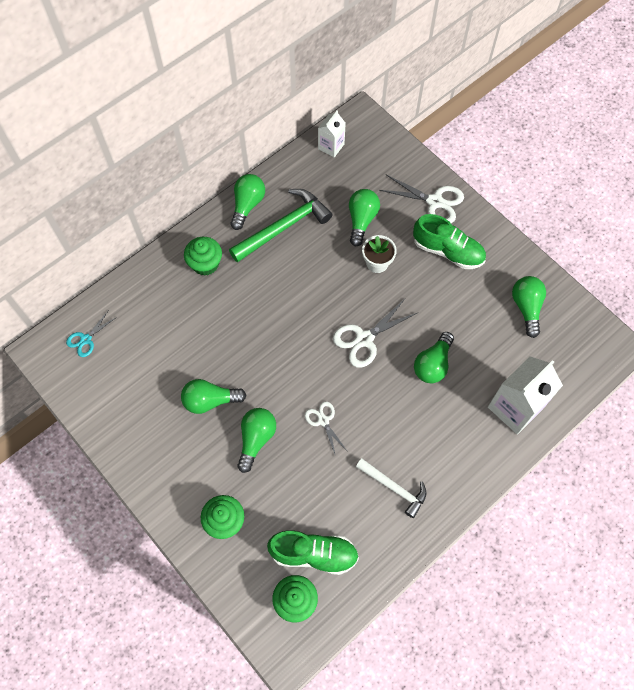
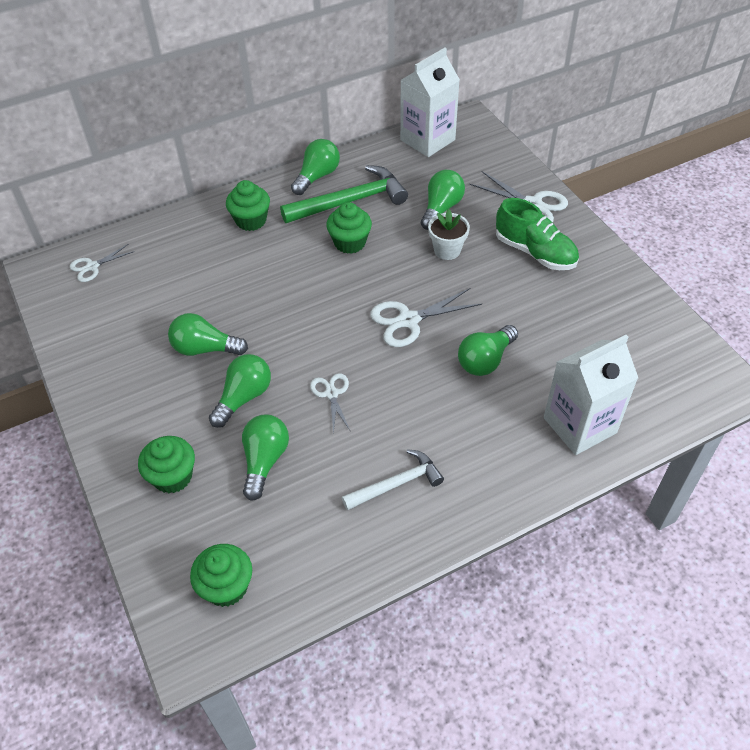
camera: 15 degrees right, 15 degrees down
(86, 339) = (92, 267): turquoise scissors -> white scissors
(296, 271) = (350, 243): none -> green cupcake
(314, 554) = (269, 537): green shoe -> none
(331, 146) = (427, 140): white carton -> white carton, size x1.79
(394, 488) = (397, 484): white hammer -> white hammer turned 75 degrees counterclockwise
(526, 307) = (619, 323): green light bulb -> green light bulb (265, 461)

